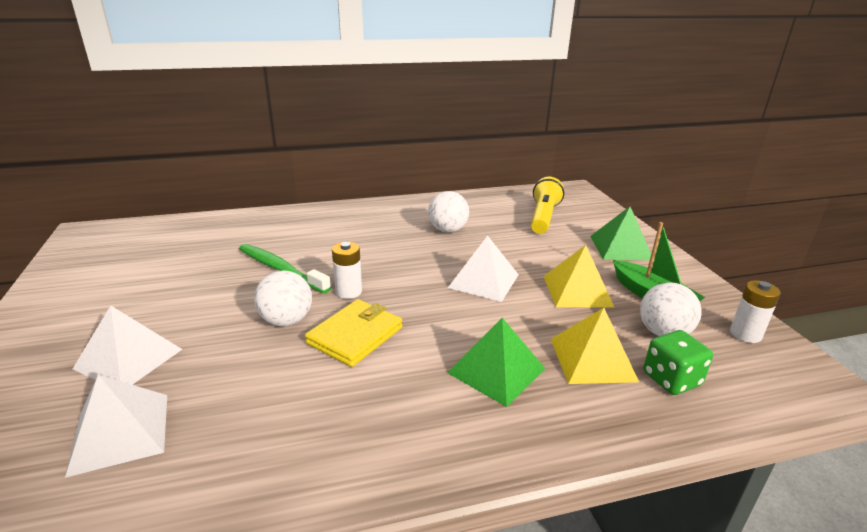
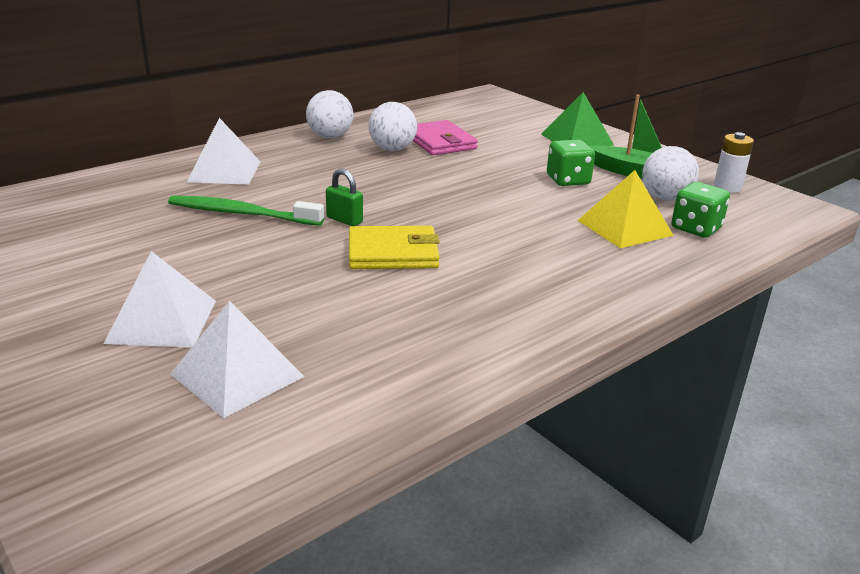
camera: 25 degrees left, 0 degrees up
(286, 320) = (305, 255): white ball -> white ball (330, 137)
(348, 292) = (344, 220): white battery -> green padlock
(355, 335) = (393, 253): yellow wallet -> yellow wallet turned 75 degrees clockwise
(484, 281) = (474, 187): white pyramid -> white pyramid (224, 171)
(493, 229) = (440, 142): none -> pink wallet
(496, 370) = (552, 252): green pyramid -> none
(543, 217) = (480, 124): yellow flashlight -> none
(577, 291) = (568, 180): yellow pyramid -> green dice

